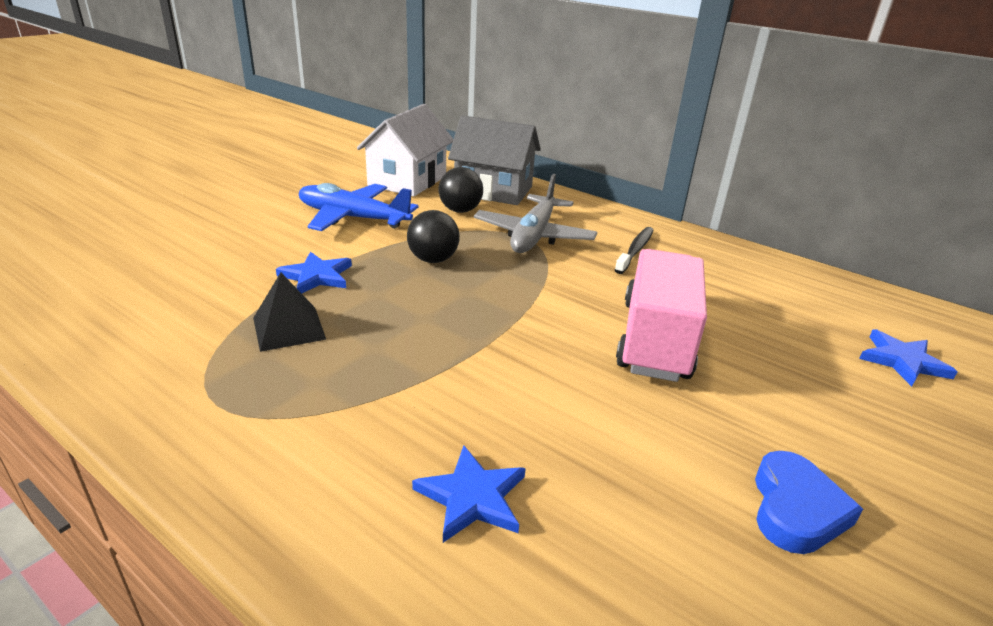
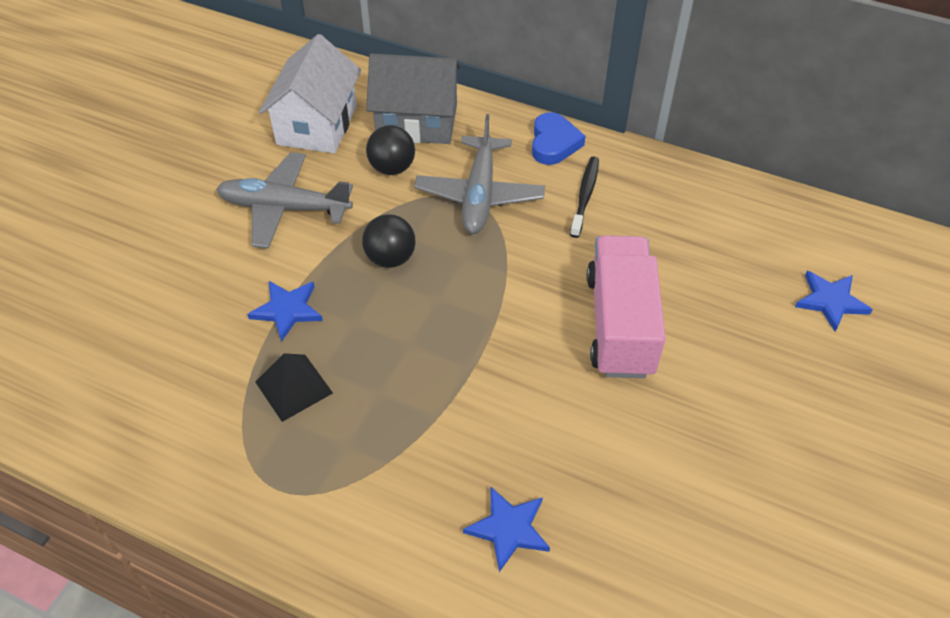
camera: 10 degrees left, 20 degrees up
(352, 218) = (284, 208): blue plane -> grey plane
(795, 509) = (741, 482): blue heart -> blue heart (554, 143)

